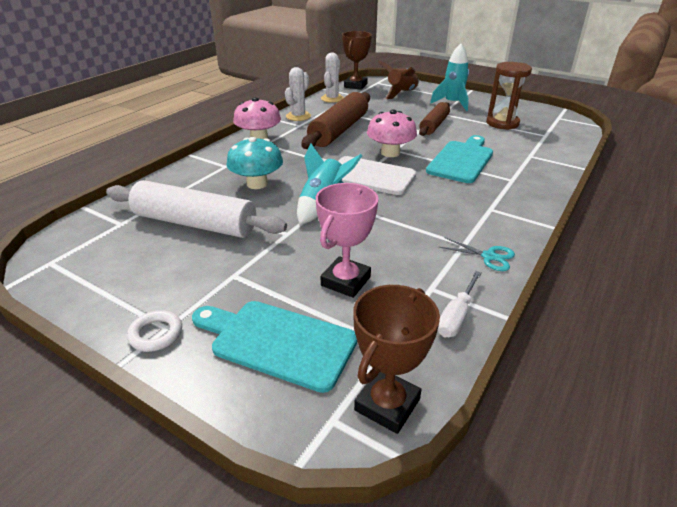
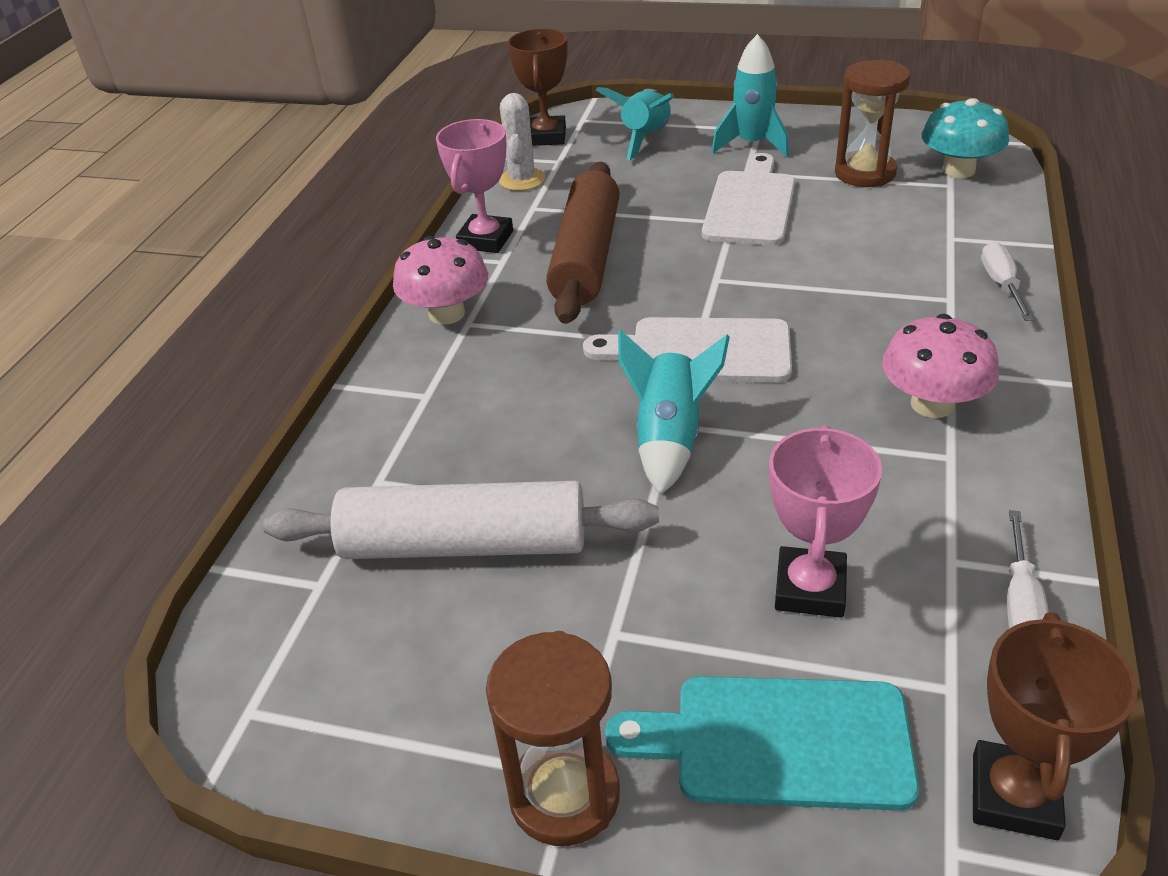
camera: 15 degrees left, 5 degrees up
(156, 334) = (564, 795): white ring -> brown hourglass
(257, 184) = (517, 422): turquoise mushroom -> turquoise mushroom (958, 170)
(298, 116) = (486, 240): white cactus -> pink trophy
(390, 153) = (712, 289): pink mushroom -> pink mushroom (932, 404)
(401, 93) = (645, 138): brown rocket -> turquoise rocket
(434, 125) = (751, 205): brown rolling pin -> white cutting board
(462, 160) = (845, 276): turquoise cutting board -> none
(489, 256) = (1003, 471): turquoise scissors -> none
(544, 179) = (1001, 285): none -> white screwdriver

